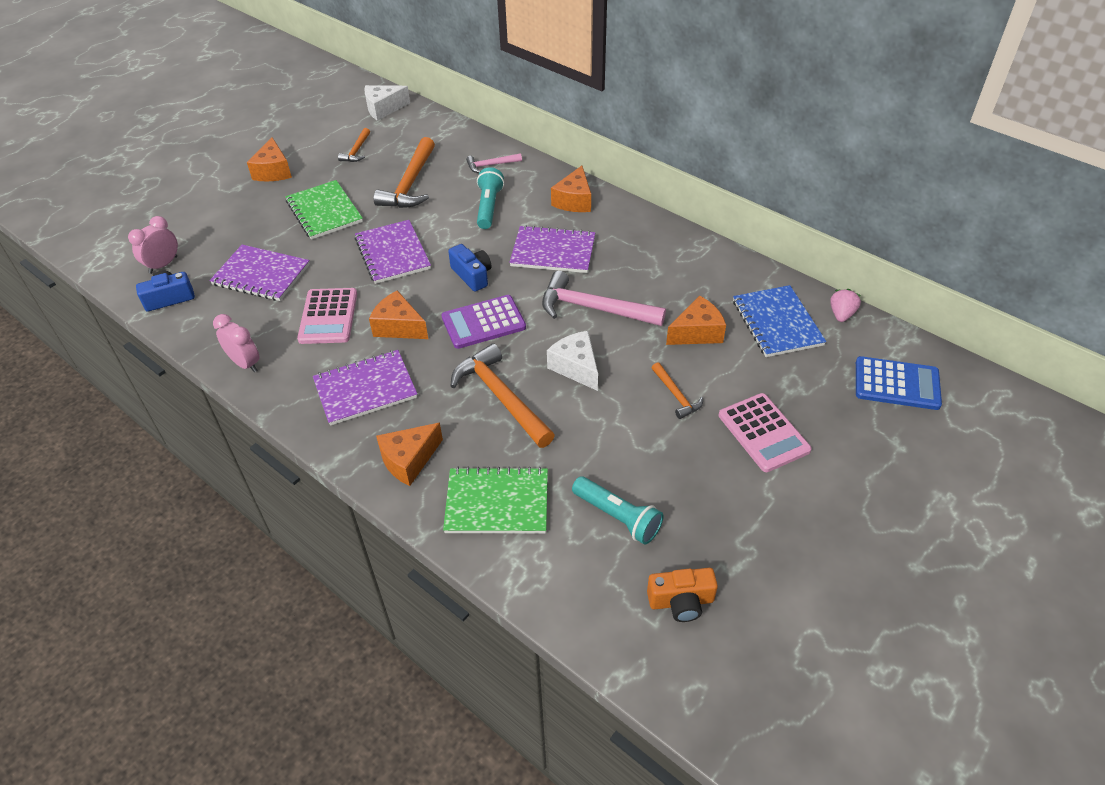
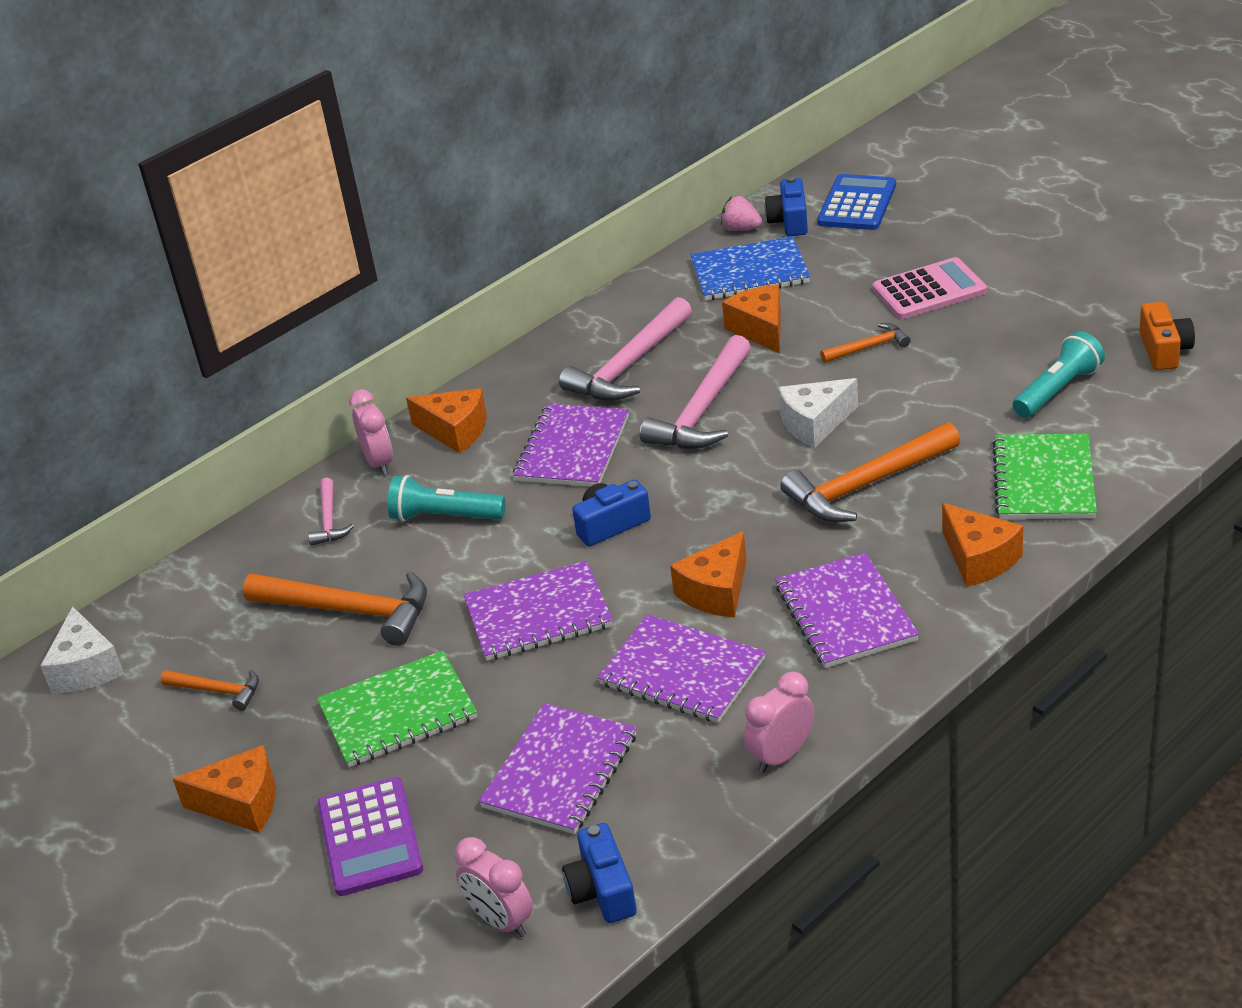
camera: 80 degrees left, 10 degrees down
(328, 316) = (682, 672): pink calculator -> purple notebook
(483, 322) = (718, 508): purple calculator -> purple calculator (370, 837)
(543, 175) = (379, 463): none -> pink clock
(647, 269) = (629, 365): none -> pink hammer
(859, 342) = (789, 221): none -> blue camera

